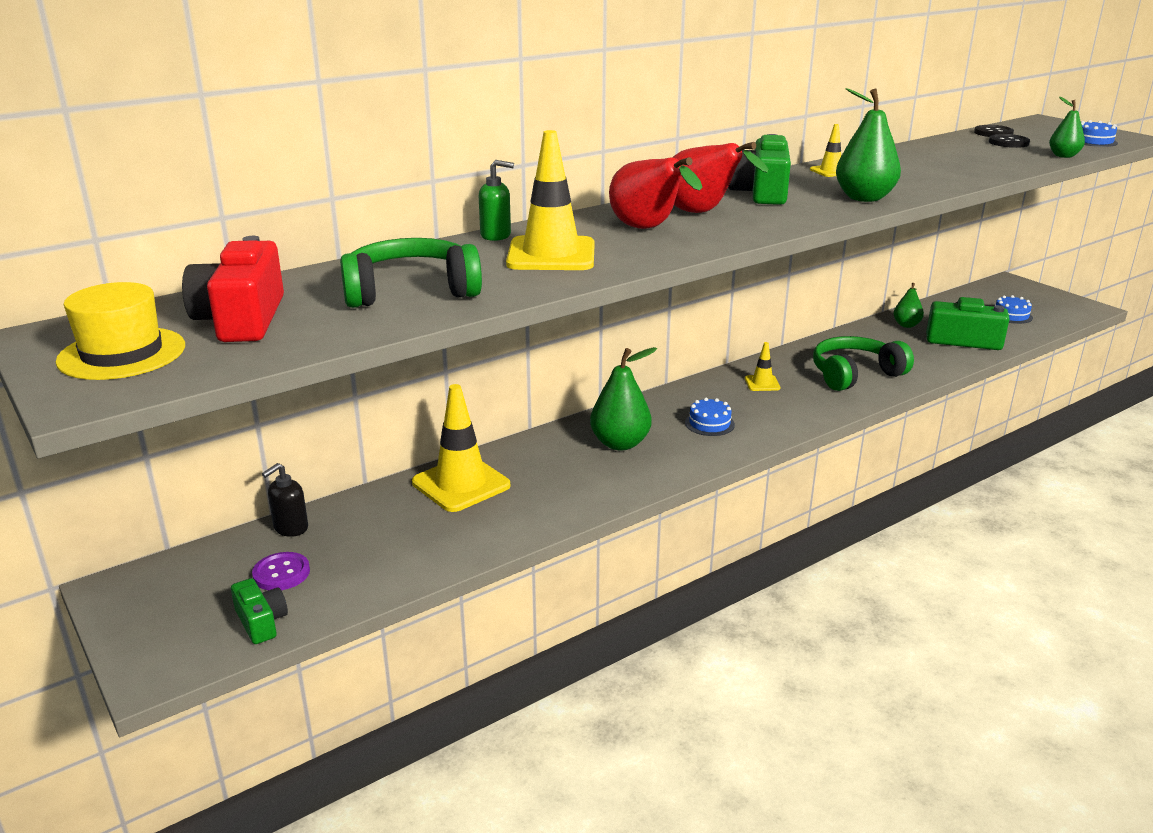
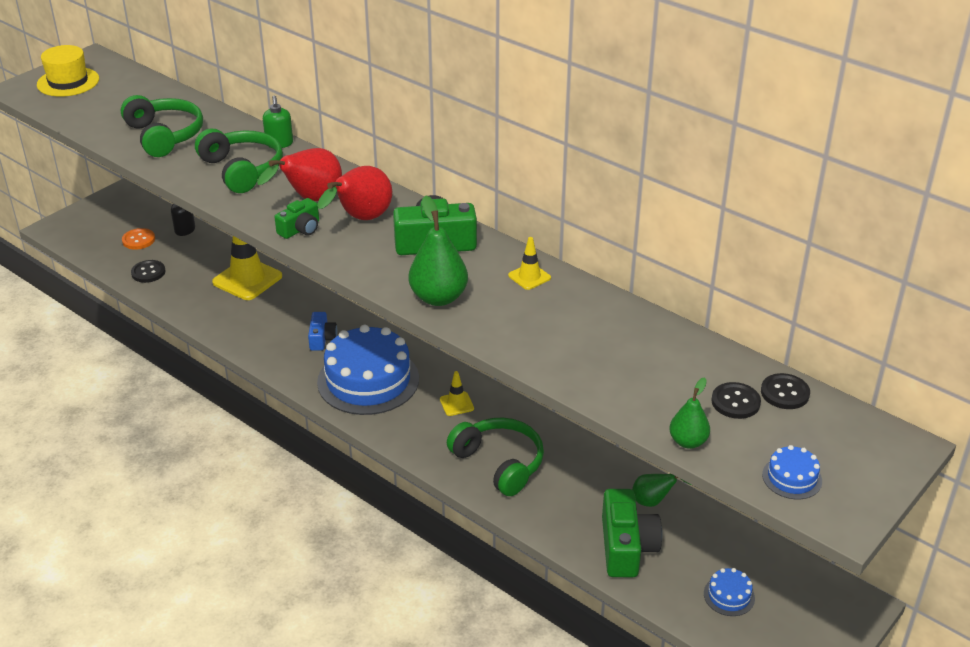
camera: 75 degrees right, 10 degrees up
(242, 319) = (115, 99): red camera -> none
(261, 622) = (94, 246): green camera -> green camera (300, 229)
(281, 573) = (138, 240): purple button -> orange button
(384, 567) = (148, 272): none -> black button
(551, 255) = (242, 170): yellow traffic cone -> green headphones
(620, 443) = (322, 339): green pear -> blue camera
(709, 423) = (368, 380): blue cake -> blue cake, size x2.41

